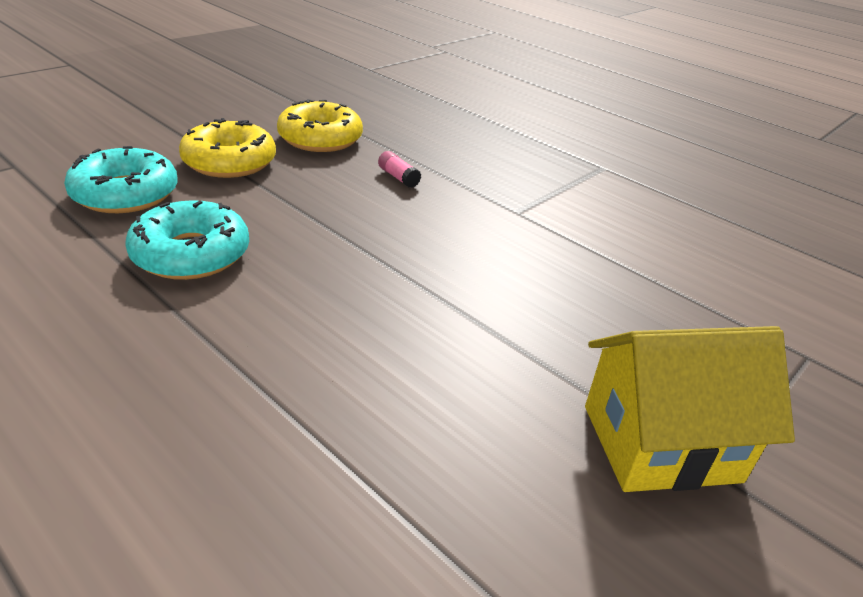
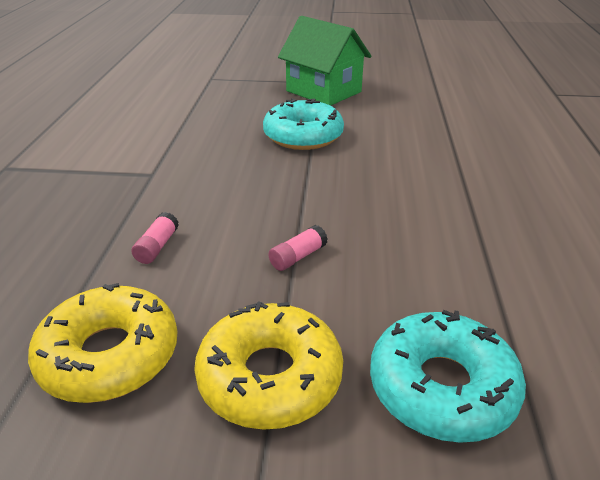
camera: 125 degrees left, 0 degrees up
(191, 254) = (432, 265): turquoise donut -> turquoise donut (303, 136)
(301, 213) = (298, 257): none -> pink glue stick
(660, 443) = (323, 91): yellow house -> green house

